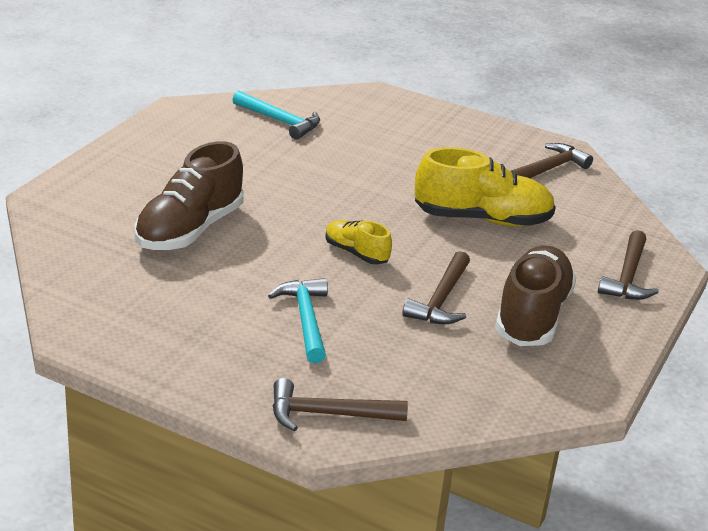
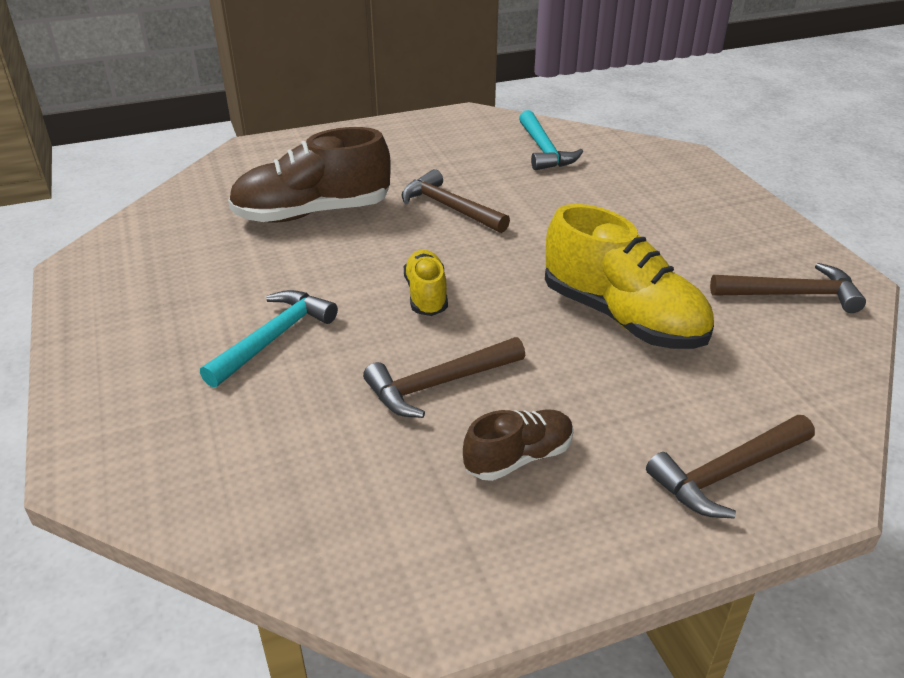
camera: 45 degrees right, 5 degrees up
(327, 414) = (133, 447): brown hammer -> brown hammer (449, 207)
(532, 316) = (518, 458): brown shoe -> brown shoe, size x0.54

